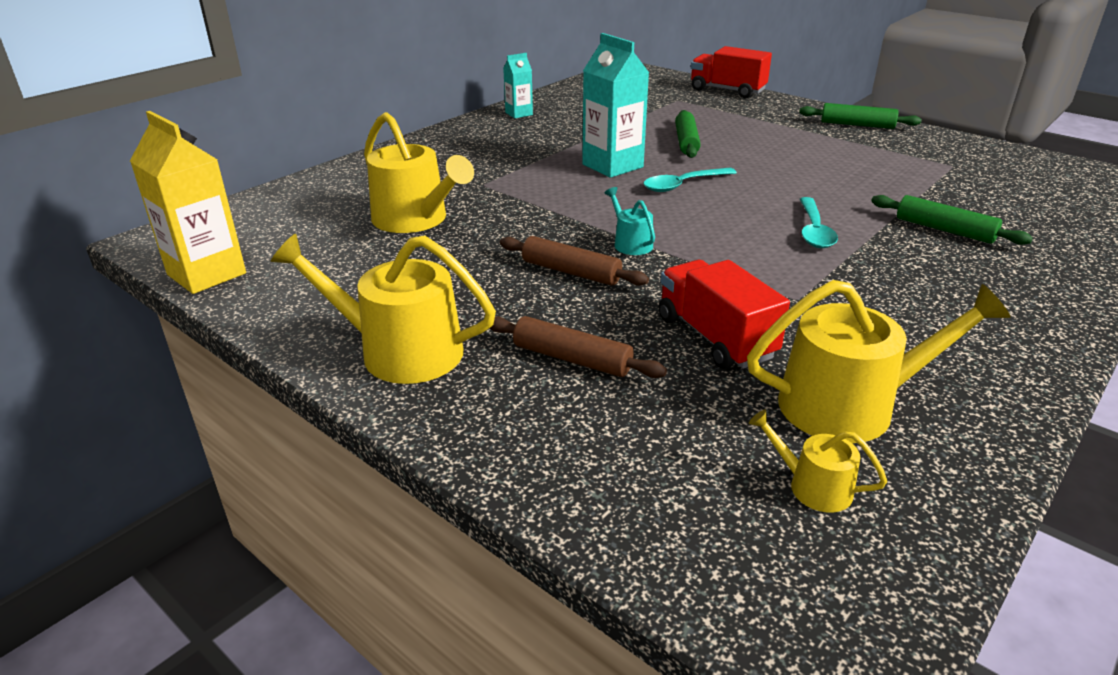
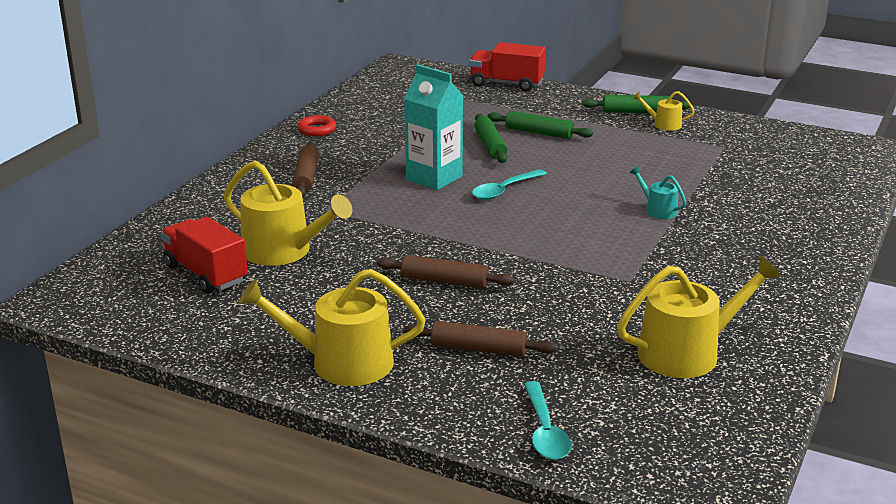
camera: 15 degrees left, 5 degrees down
(206, 274) = (128, 324): yellow carton -> none
(482, 153) = (306, 177): none -> brown rolling pin
(519, 114) = (317, 130): turquoise carton -> red ring
(630, 243) = (482, 250): turquoise watering can -> turquoise watering can (658, 210)
(715, 337) = (578, 318): red truck -> red truck (206, 274)
(813, 486) = (676, 407): yellow watering can -> yellow watering can (664, 124)
(814, 231) = (626, 221): turquoise spoon -> turquoise spoon (545, 431)
(944, 230) = (727, 208): green rolling pin -> green rolling pin (539, 133)

